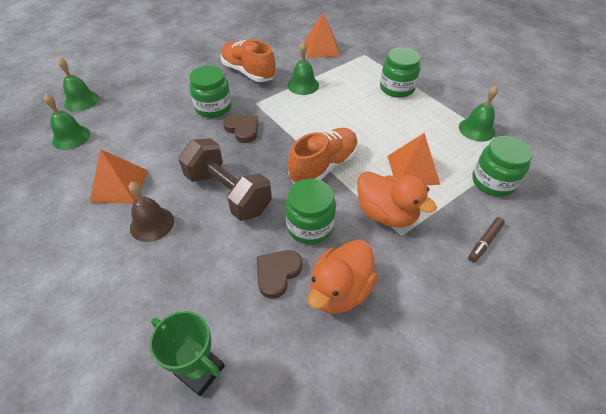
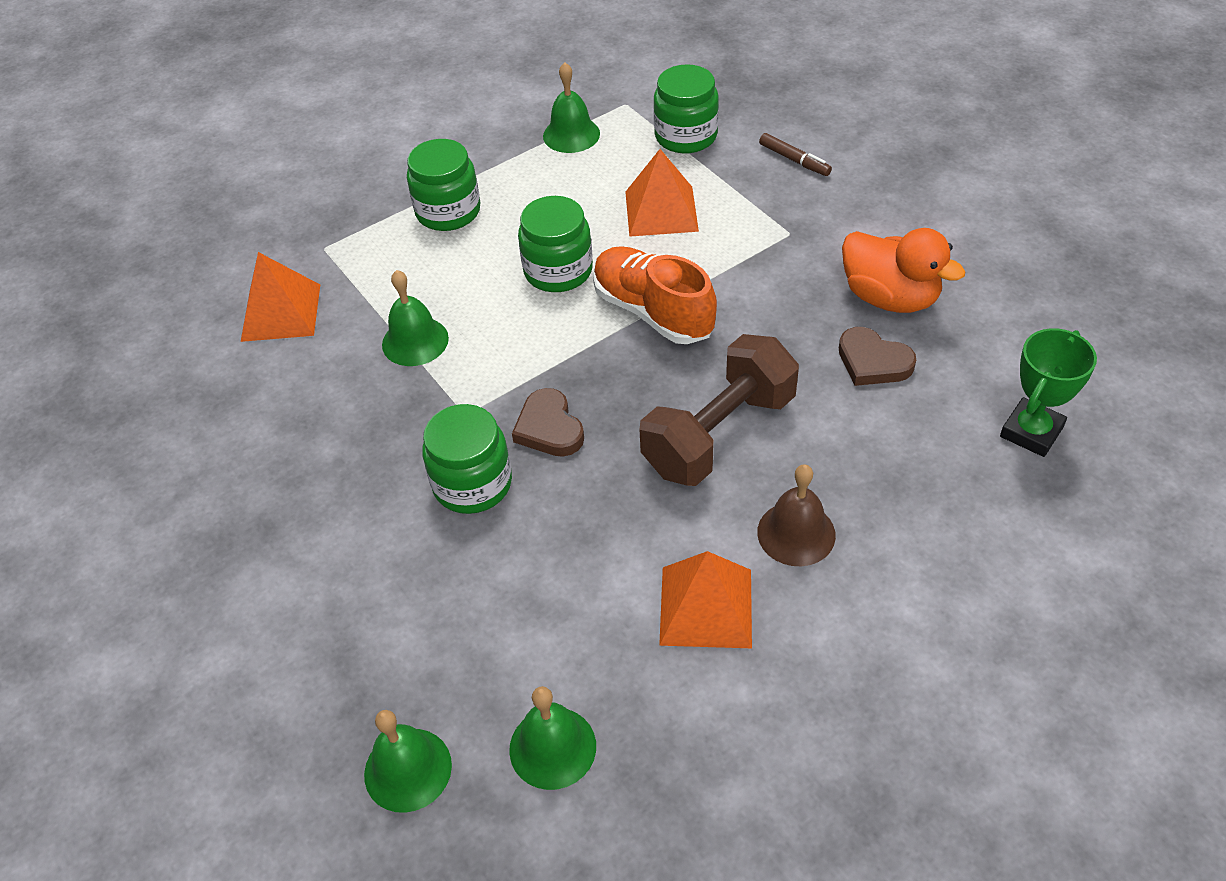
camera: 85 degrees left, 0 degrees up
(242, 129) = (549, 428): brown heart -> brown heart turned 75 degrees counterclockwise
(248, 72) = (348, 434): orange shoe -> none
(310, 226) = (783, 328): green jar -> green jar (558, 271)
(386, 214) = (753, 245): orange duck -> none

